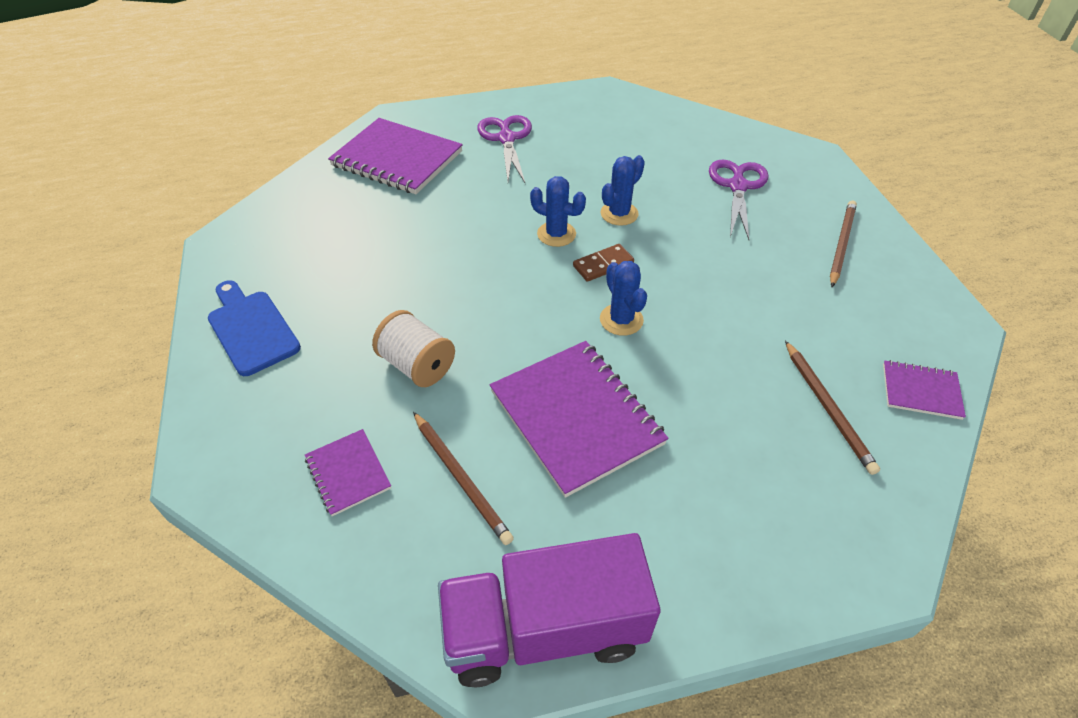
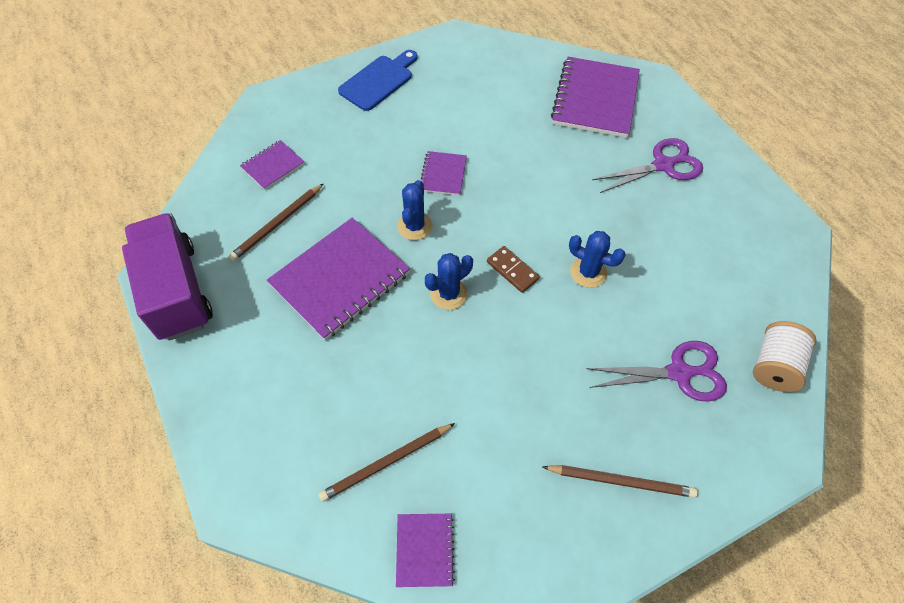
camera: 75 degrees right, 10 degrees up
(417, 365) = (368, 176): white spool -> white spool (774, 366)
(448, 294) = (443, 174): none -> purple notebook
(556, 234) = (540, 229): blue cactus -> blue cactus (414, 226)

